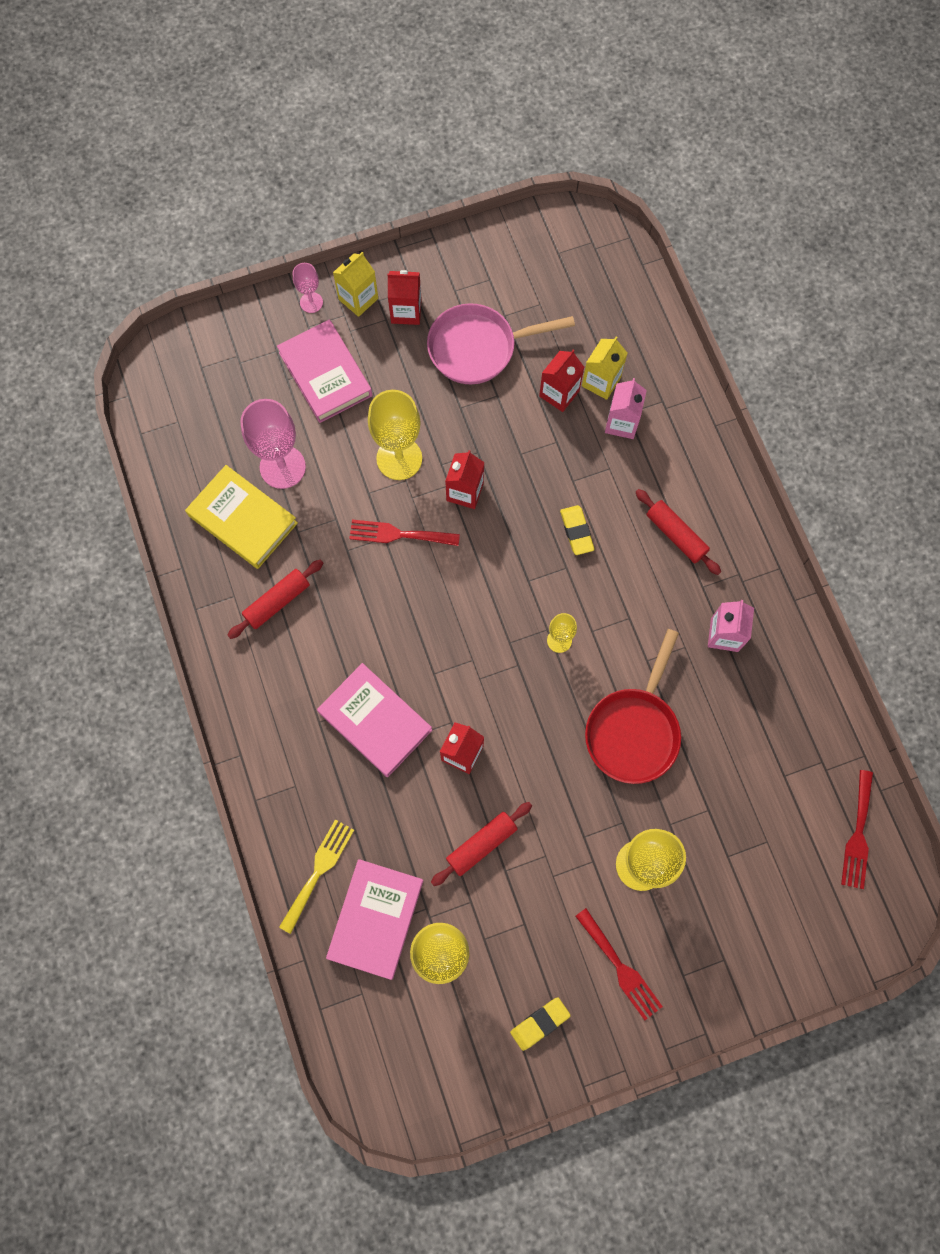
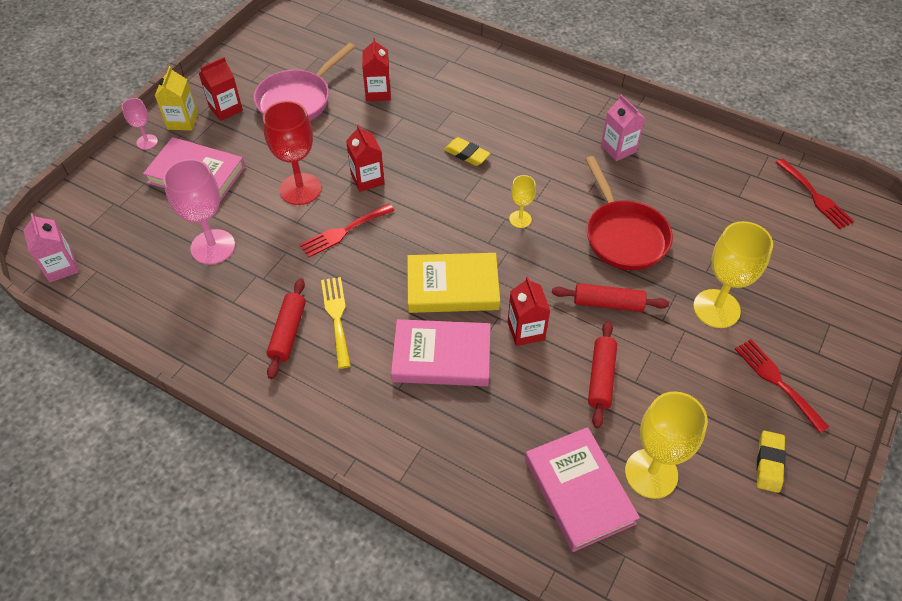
camera: 40 degrees left, 20 degrees down
(243, 519) = (209, 298): yellow book -> yellow book (452, 287)
(318, 871) = (500, 492): yellow fork -> yellow fork (336, 317)
(399, 458) = (300, 189): yellow goblet -> red goblet
(601, 381) = (399, 72): yellow carton -> none
(620, 968) = (777, 381): red fork -> red fork turned 135 degrees counterclockwise
(621, 423) = (435, 84): pink carton -> pink carton (61, 267)
(676, 535) = (531, 118): red rolling pin -> red rolling pin (608, 303)

